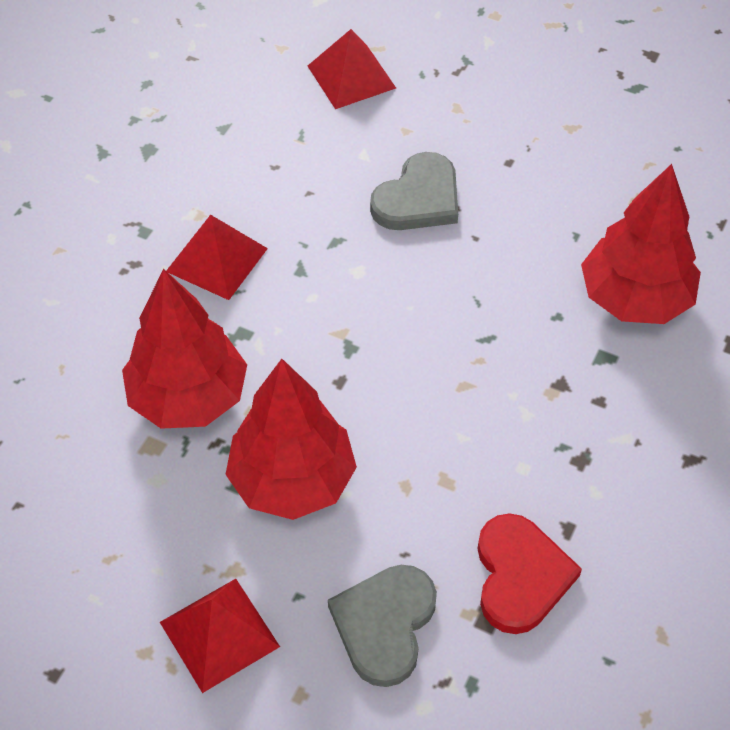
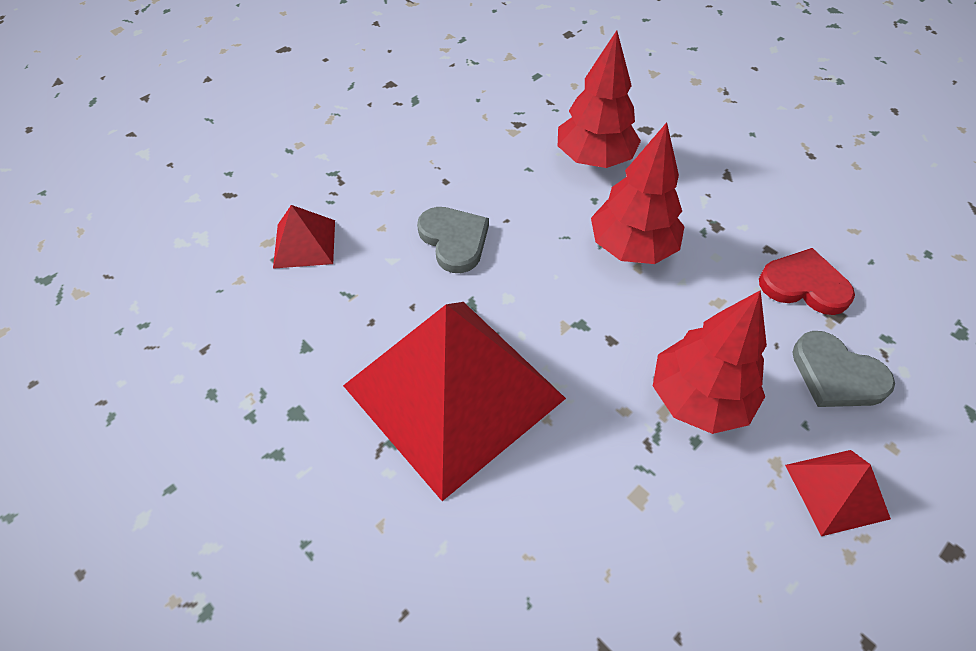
camera: 70 degrees left, 0 degrees up
(188, 397) = (595, 453): red tree -> red tree (632, 247)
(217, 260) = (454, 391): red pyramid -> red pyramid, size x2.33

